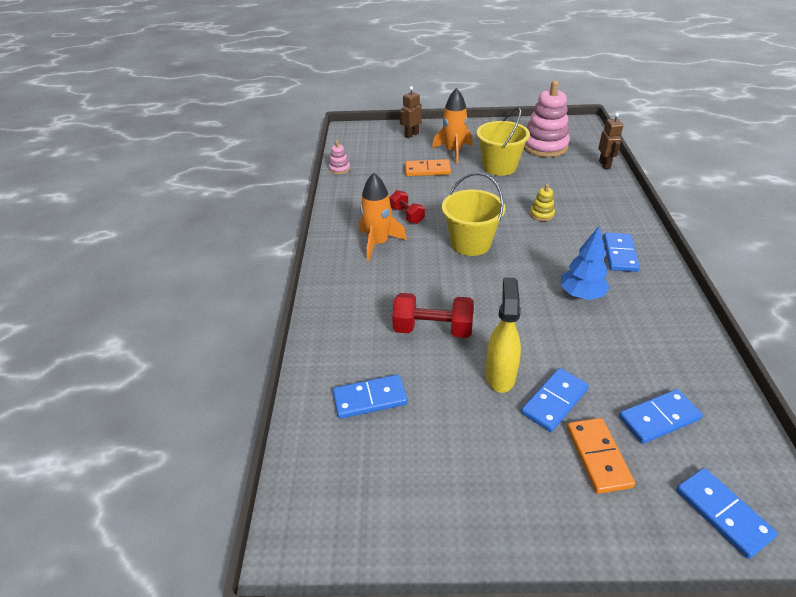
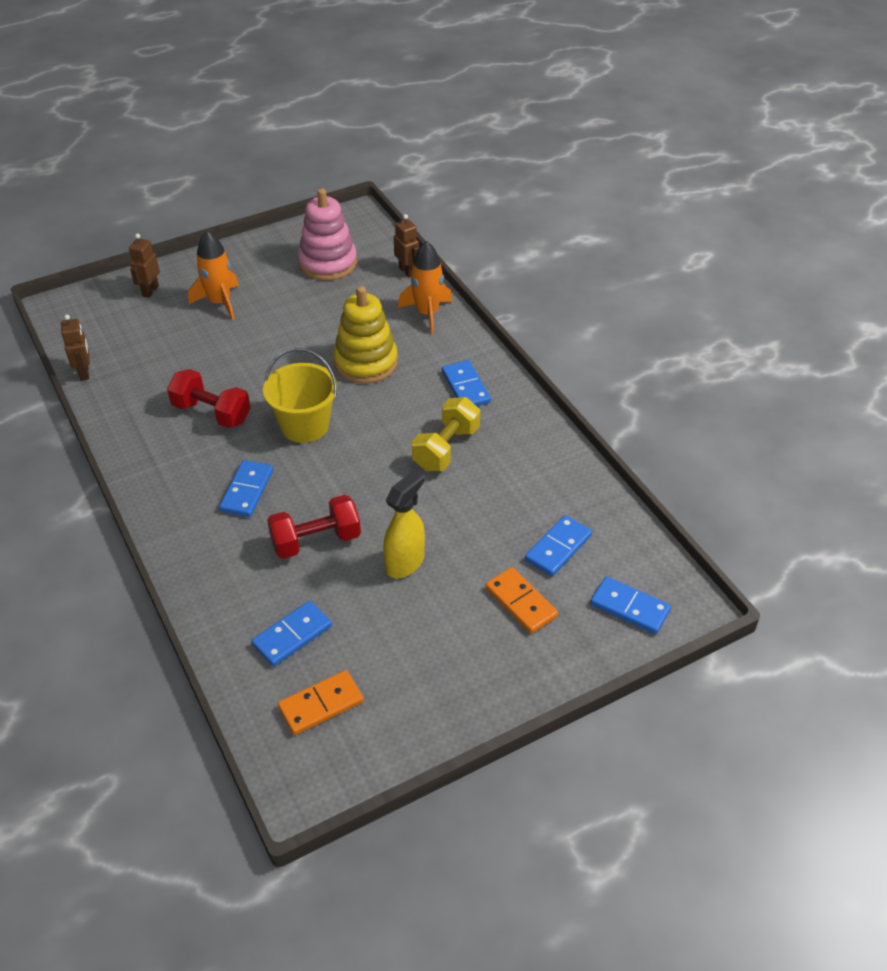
camera: 30 degrees left, 5 degrees up
(339, 169) = (84, 372): pink stacking toy -> brown robot
(378, 243) = (198, 461): orange rocket -> orange rocket (427, 313)
(407, 215) = (212, 413): red dumbbell -> red dumbbell, size x1.56
(427, 170) = (201, 340): orange domino -> orange domino (321, 705)
(499, 167) = (287, 309): yellow bucket -> none
(500, 375) = (405, 563): yellow spray bottle -> yellow spray bottle turned 60 degrees clockwise
(541, 214) = (366, 362): yellow stacking toy -> yellow stacking toy, size x2.24
(554, 401) = (465, 568): blue domino -> blue domino (247, 491)
(581, 295) = (446, 448): blue tree -> yellow dumbbell

